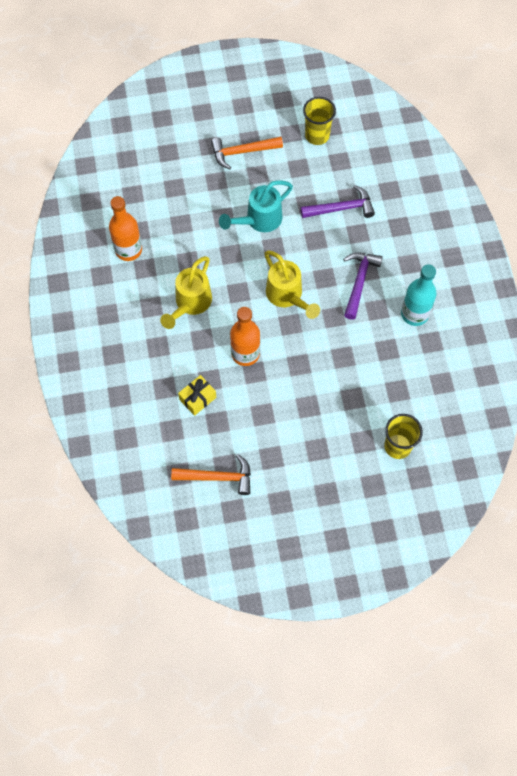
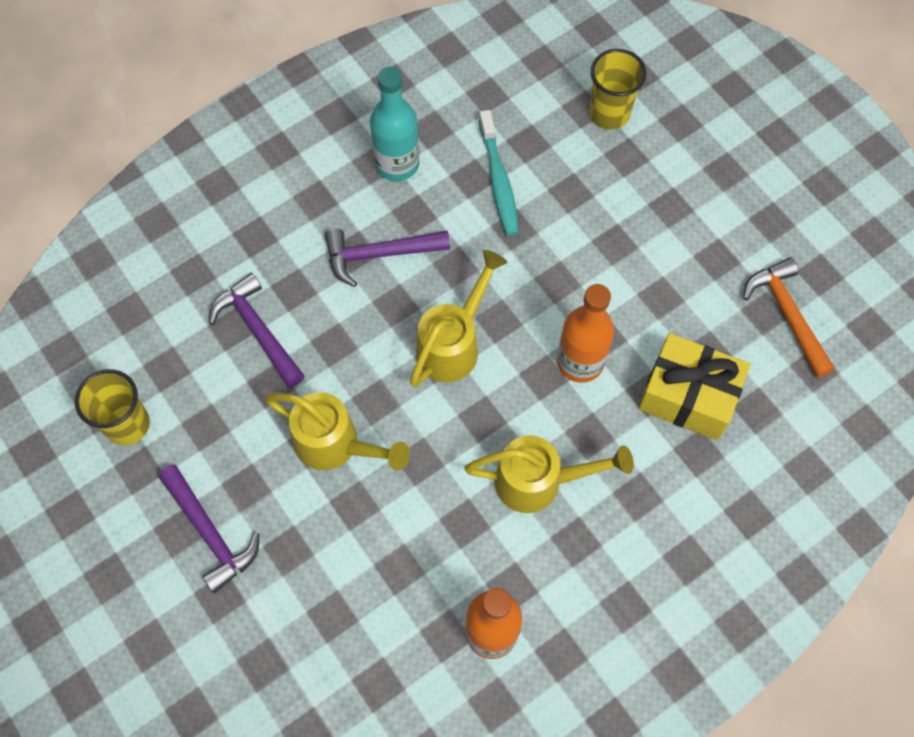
camera: 115 degrees left, 0 degrees up
(197, 398) = (688, 396): yellow gift -> yellow gift, size x1.72
(242, 152) = (210, 533): orange hammer -> purple hammer
(258, 220) = (336, 445): turquoise watering can -> yellow watering can
(378, 363) = (498, 181): none -> turquoise toothbrush

